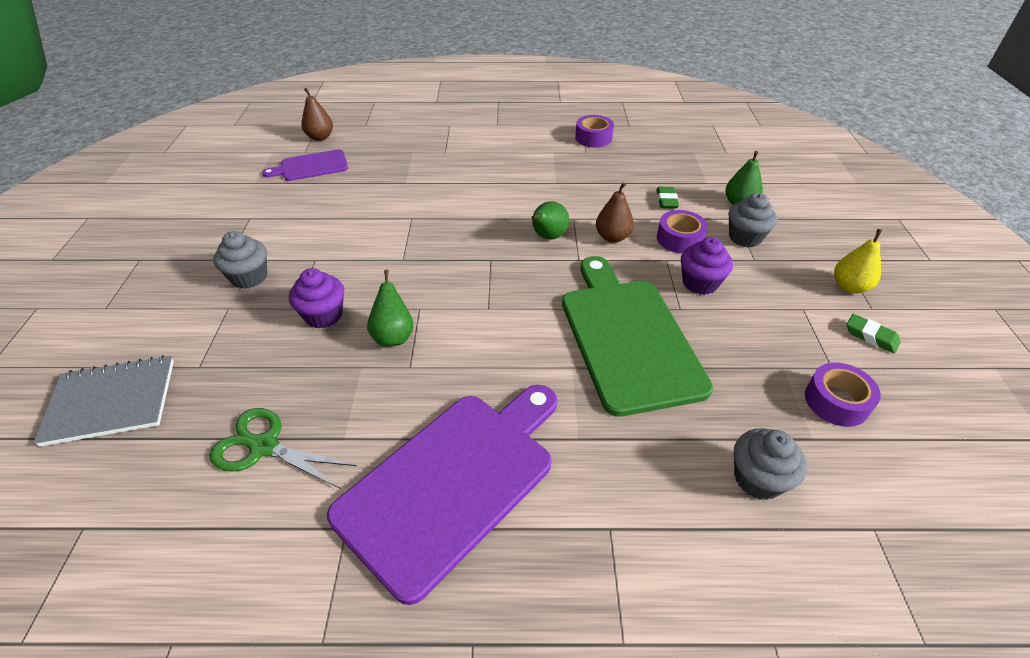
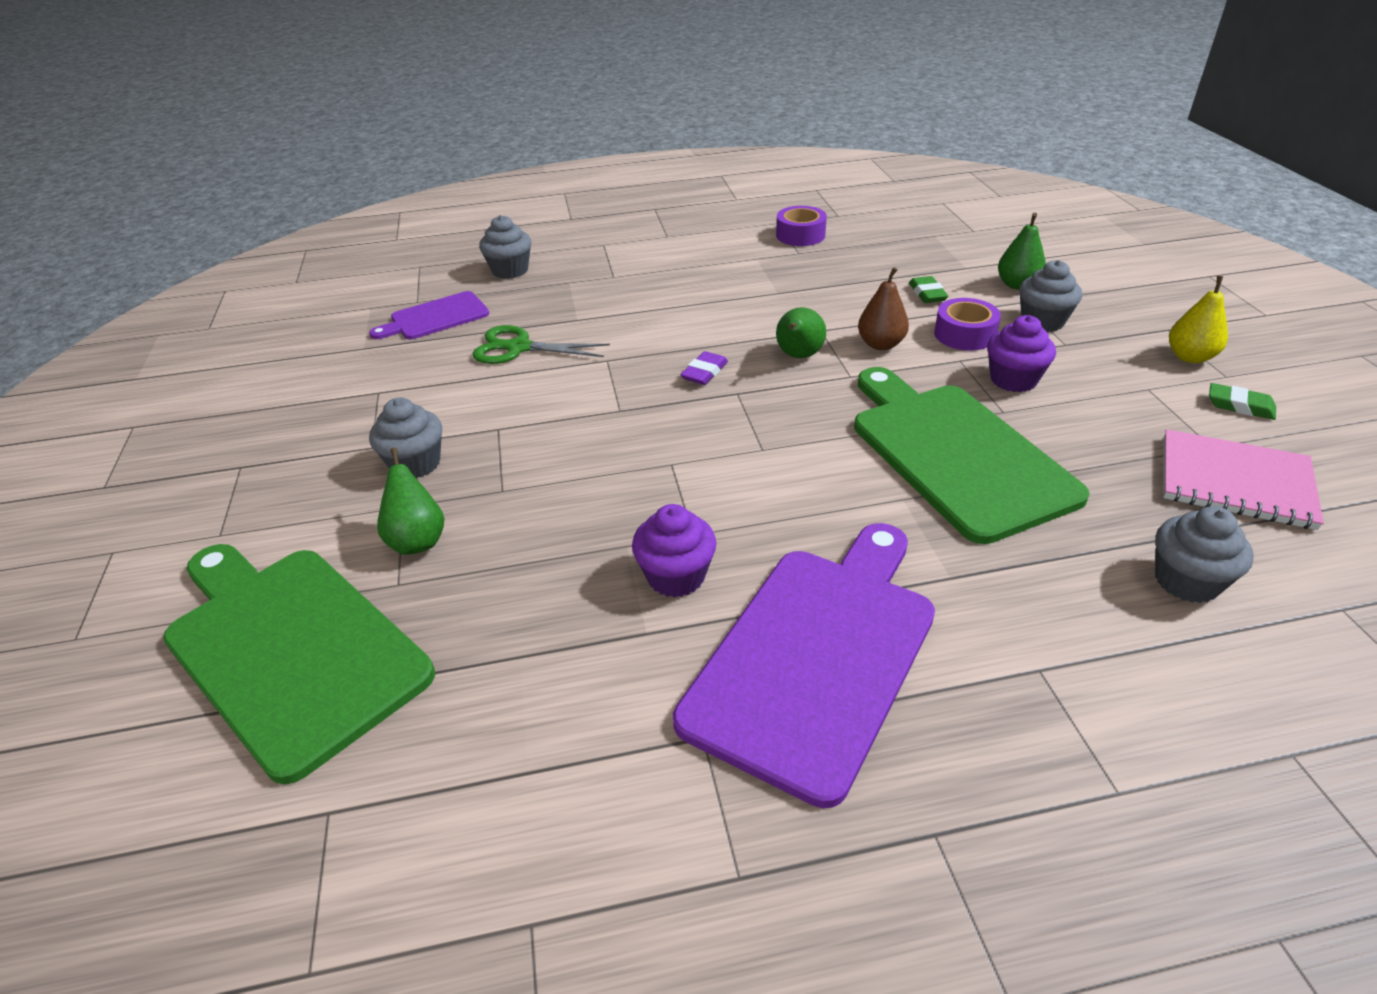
camera: 10 degrees left, 5 degrees down
(111, 402) = (290, 649): grey notebook -> green cutting board
(264, 447) = (542, 663): green scissors -> green scissors (519, 348)
(320, 137) = (430, 281): brown pear -> none
(323, 315) = (544, 493): purple cupcake -> purple cupcake (676, 576)
(376, 137) = (510, 270): none -> grey cupcake
(393, 336) = (653, 501): green pear -> green pear (417, 540)
(474, 239) = (704, 372): none -> purple eraser
(836, 401) = (1235, 482): purple tape -> pink notebook

